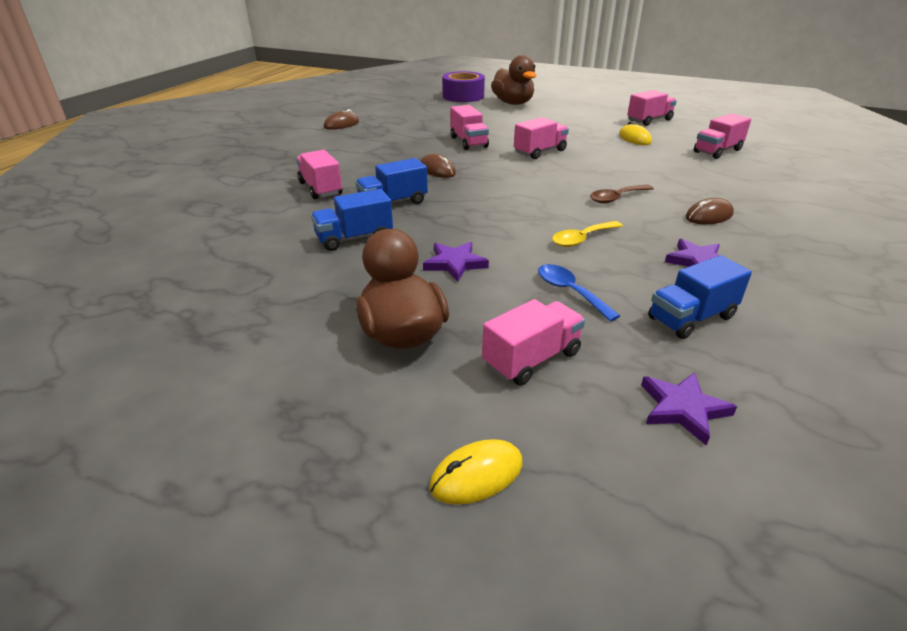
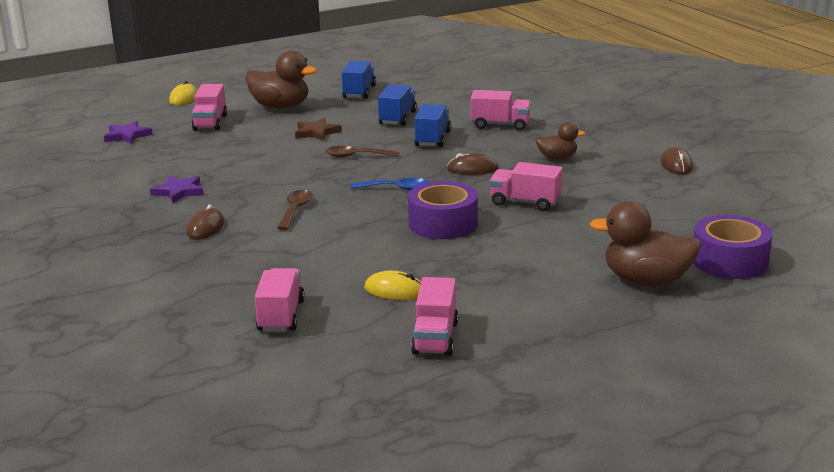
camera: 130 degrees right, 10 degrees down
(374, 153) = (557, 158): none -> brown duck
(454, 263) = (316, 132): purple star -> brown star
(482, 218) = (356, 156): none -> brown spoon
(540, 152) = (443, 224): pink truck -> purple tape
(570, 292) = (233, 148): blue spoon -> blue spoon (396, 189)
(581, 239) = (270, 173): yellow spoon -> none
(691, 318) = (154, 164): blue truck -> blue truck (359, 92)

